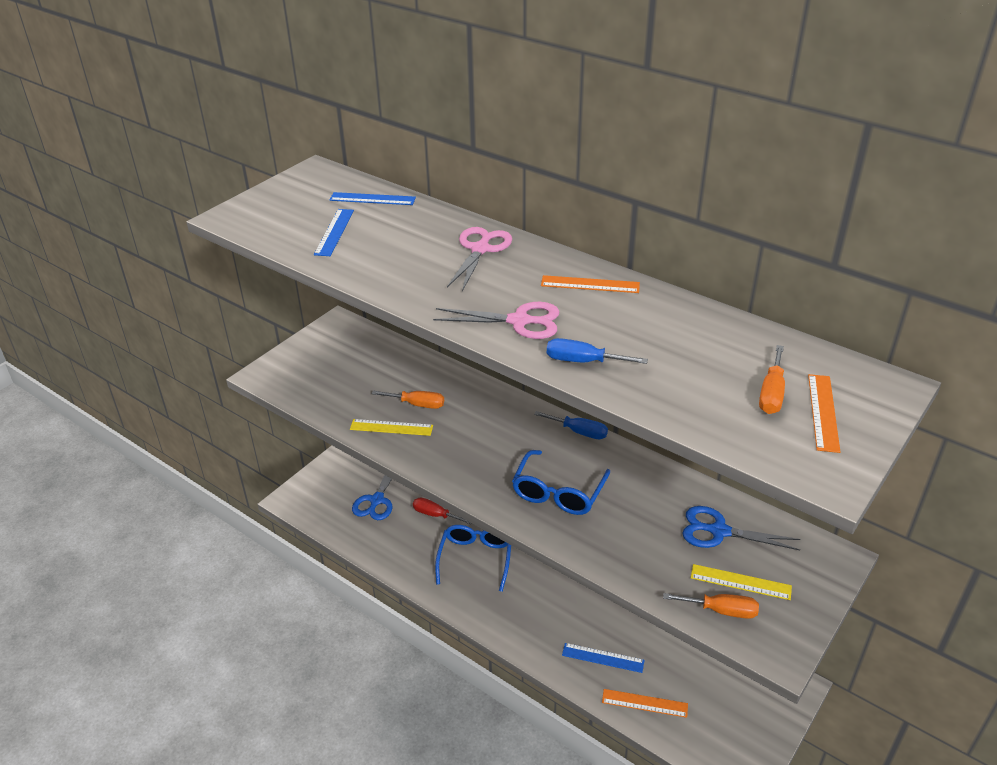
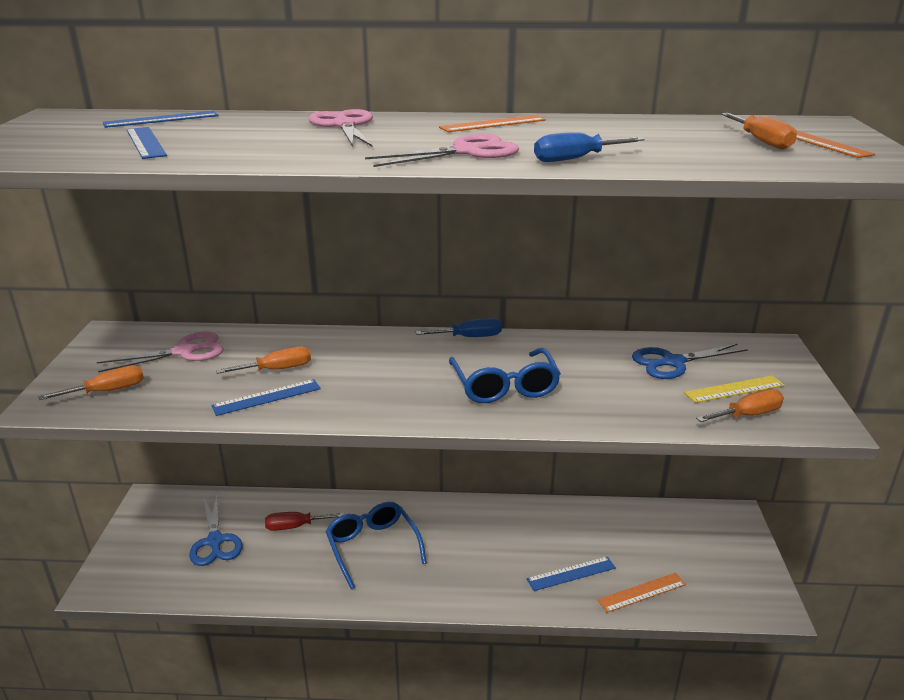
camera: 35 degrees left, 10 degrees down
(304, 378) = (107, 391): none -> orange screwdriver
(372, 361) = (184, 352): none -> pink scissors
(391, 427) = (267, 397): yellow ruler -> blue ruler

